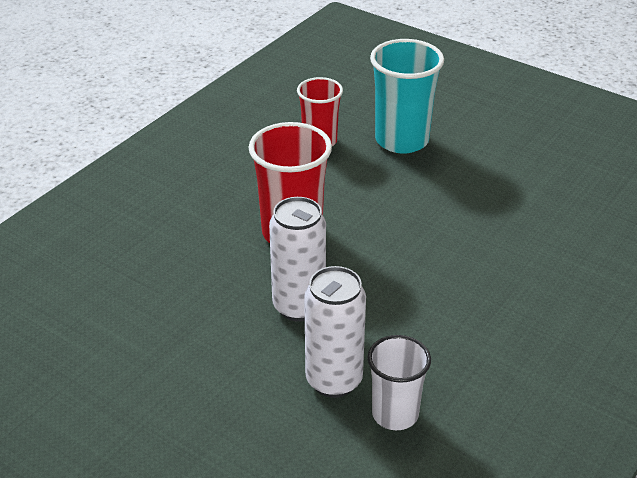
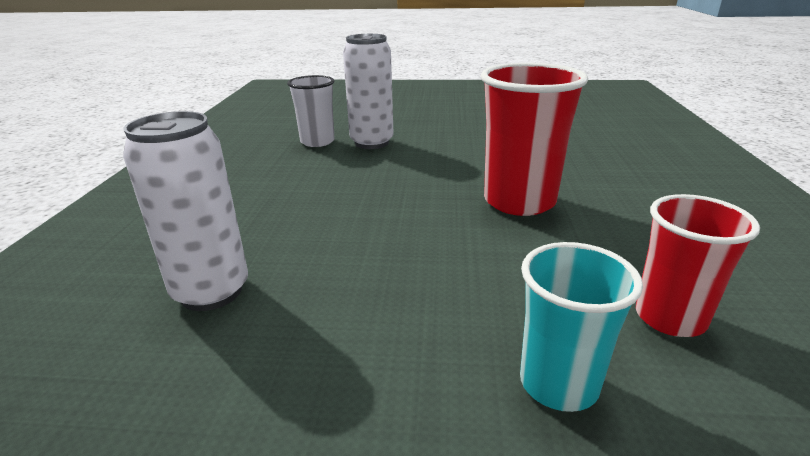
camera: 150 degrees right, 10 degrees down
(299, 306) = (440, 163): white can -> white can (211, 292)
(402, 140) = (558, 383): turquoise cup -> turquoise cup, size x0.64

